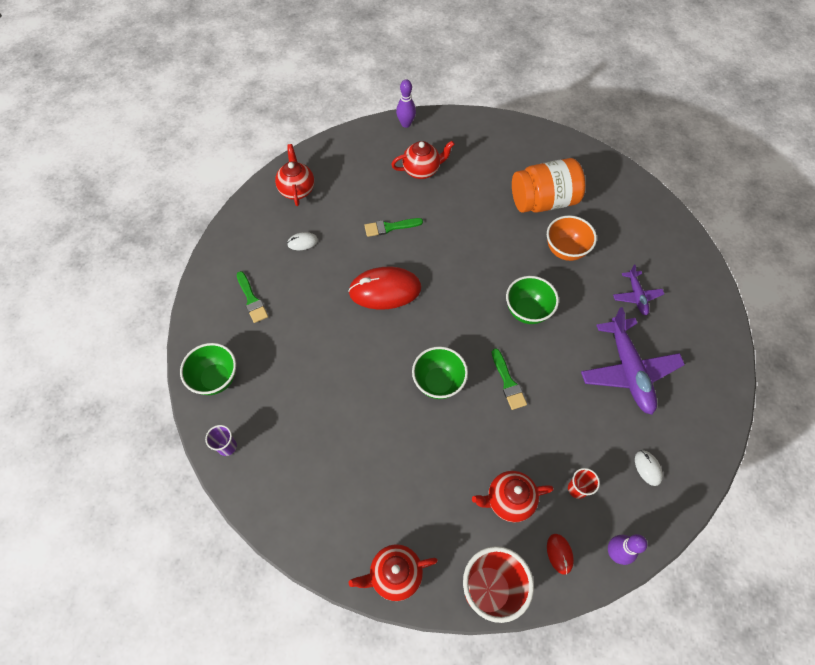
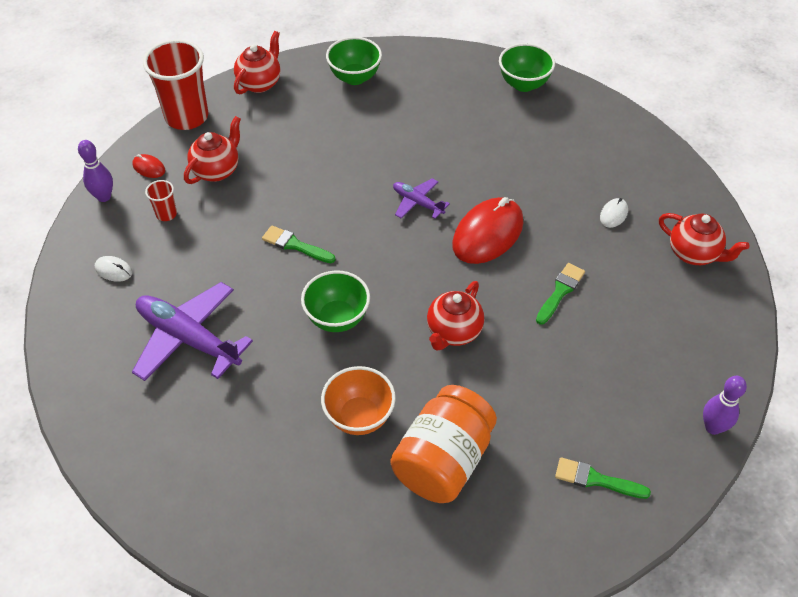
camera: 135 degrees right, 10 degrees down
(227, 446) = (457, 61): purple cup -> none
(252, 299) = (581, 144): green brush -> green brush (596, 479)
(422, 170) = (614, 381): red teapot -> red teapot (453, 332)
(438, 382) = (355, 202): green bowl -> green bowl (355, 77)
(636, 296) = (236, 425): purple plane -> purple plane (417, 203)

